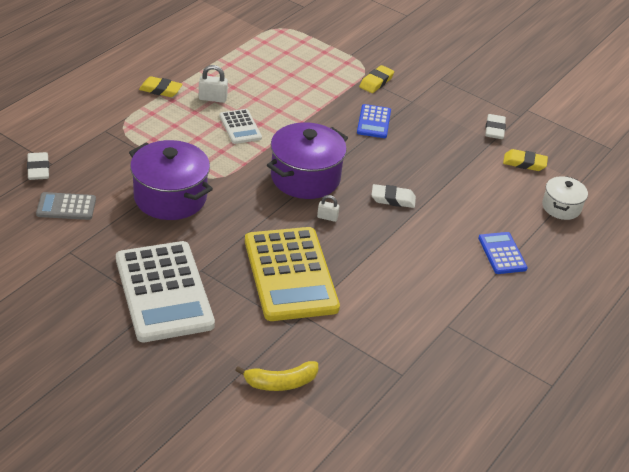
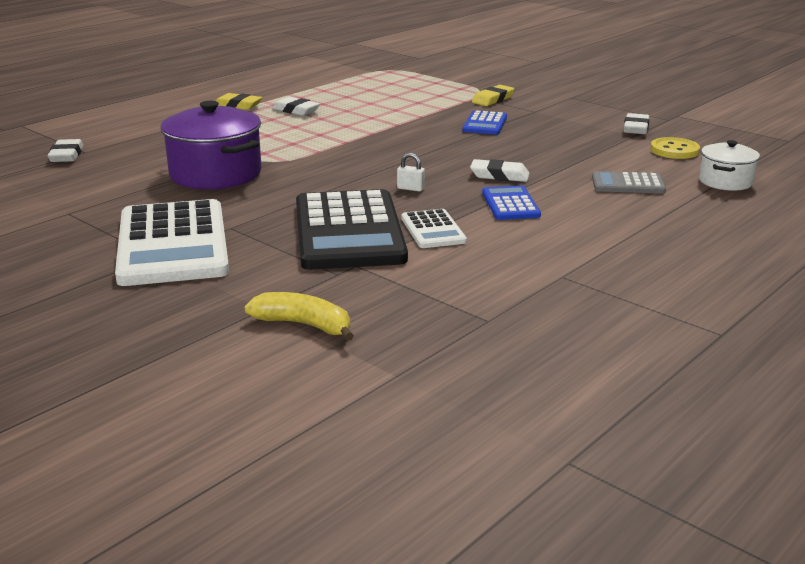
camera: 10 degrees right, 15 degrees down
(66, 207) = (84, 180): grey calculator -> grey calculator (628, 184)
(212, 98) = (296, 110): white padlock -> white eraser
(240, 127) = (321, 128): white calculator -> white calculator (433, 230)
(280, 382) = (304, 325): yellow banana -> yellow banana turned 150 degrees counterclockwise
(290, 274) = (348, 231): yellow calculator -> black calculator
(305, 177) = (390, 160): purple pot -> none
(502, 253) = (644, 216): blue calculator -> blue calculator (510, 204)
(524, 163) = (674, 150): yellow eraser -> yellow button

